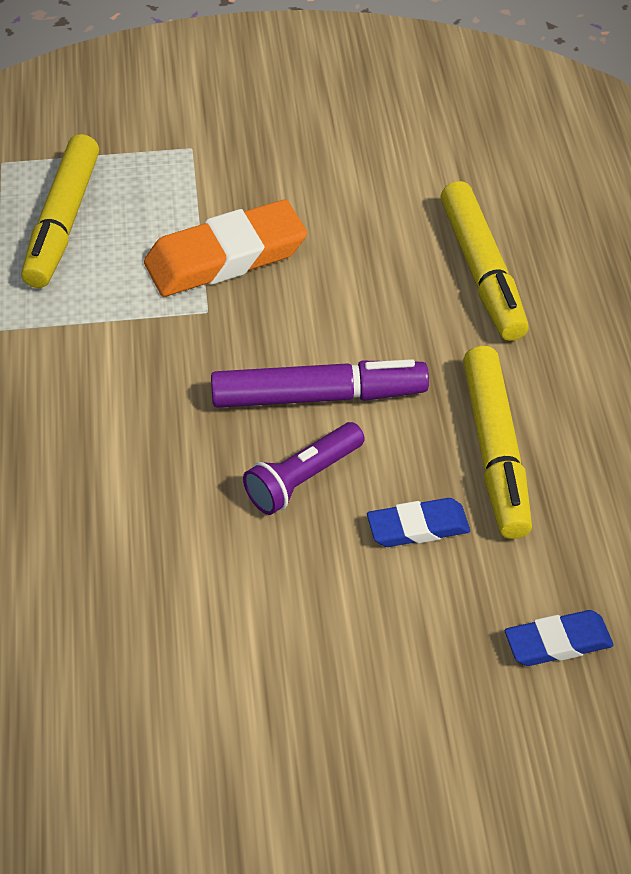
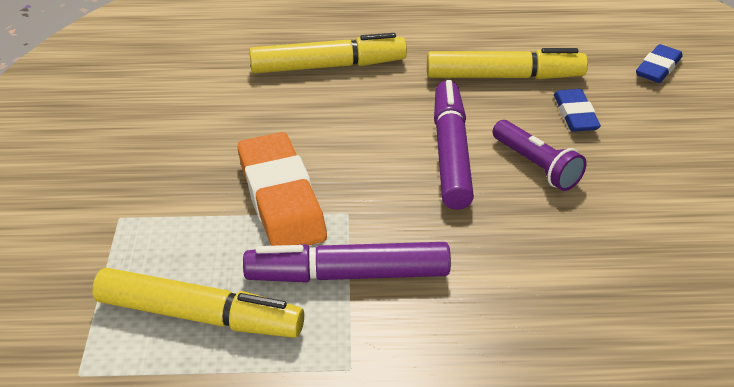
camera: 85 degrees left, 10 degrees down
(115, 318) = (348, 275): none -> purple marker
(558, 642) = (658, 68): blue eraser -> blue eraser turned 45 degrees clockwise

